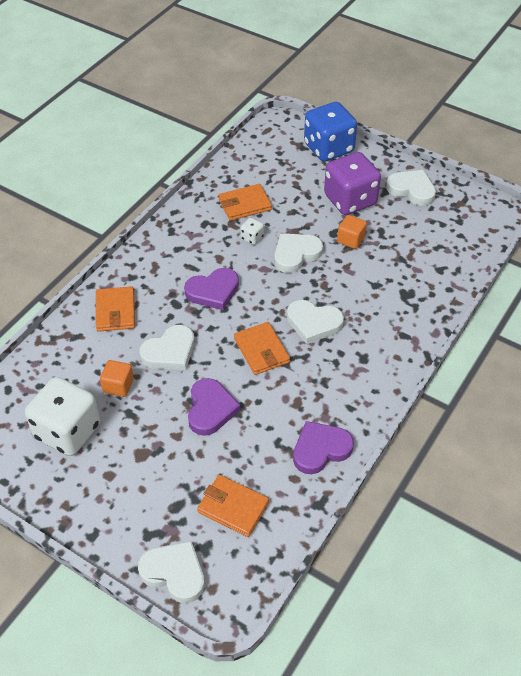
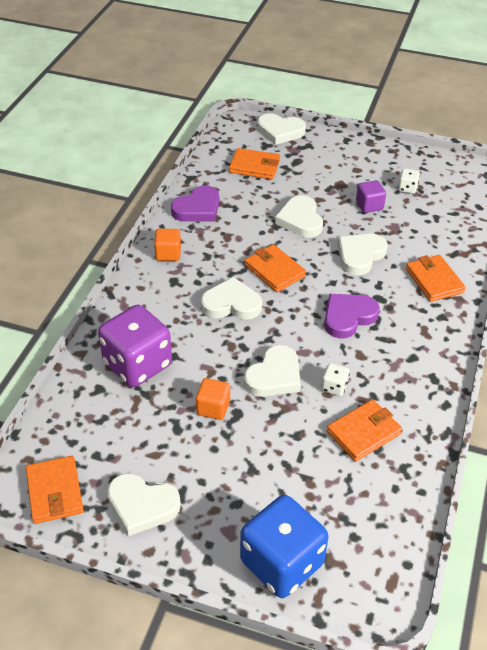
camera: 165 degrees right, 5 degrees down
(68, 431) = (407, 188): white dice -> white dice, size x0.41
(118, 386) = (389, 223): orange cube -> orange cube (168, 254)
(125, 414) = (369, 205): none -> purple cube
(210, 409) = (300, 220): purple heart -> white heart
(350, 200) = (226, 468): purple dice -> purple dice (137, 364)
(471, 207) = (55, 492): none -> orange wallet

